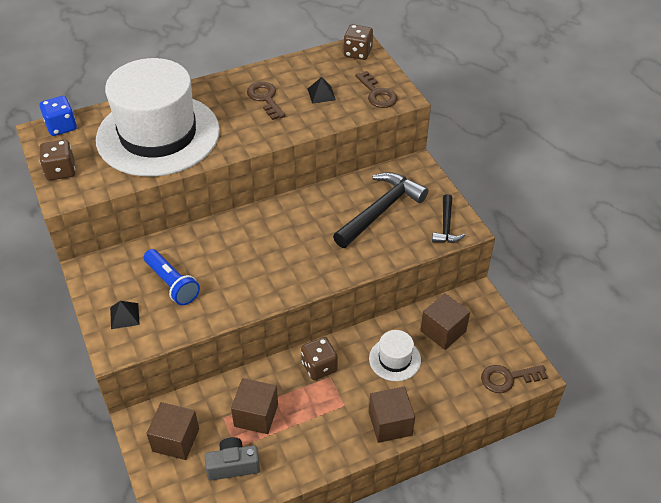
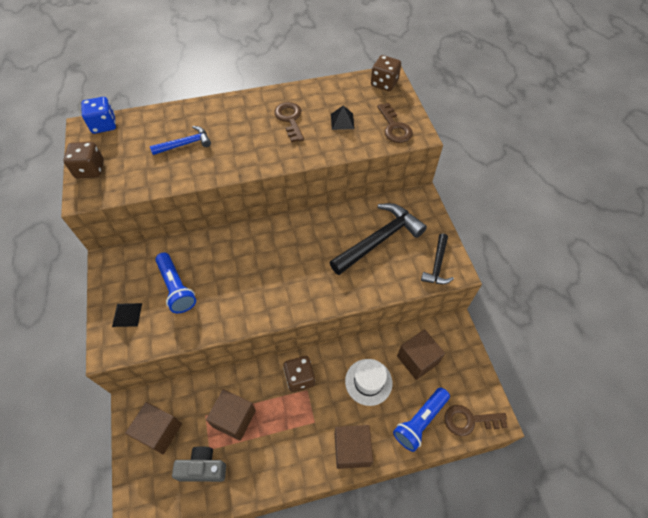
camera: 10 degrees right, 10 degrees up
(158, 135) = (185, 144): white hat -> blue hammer
(456, 387) = (420, 421): none -> blue flashlight

